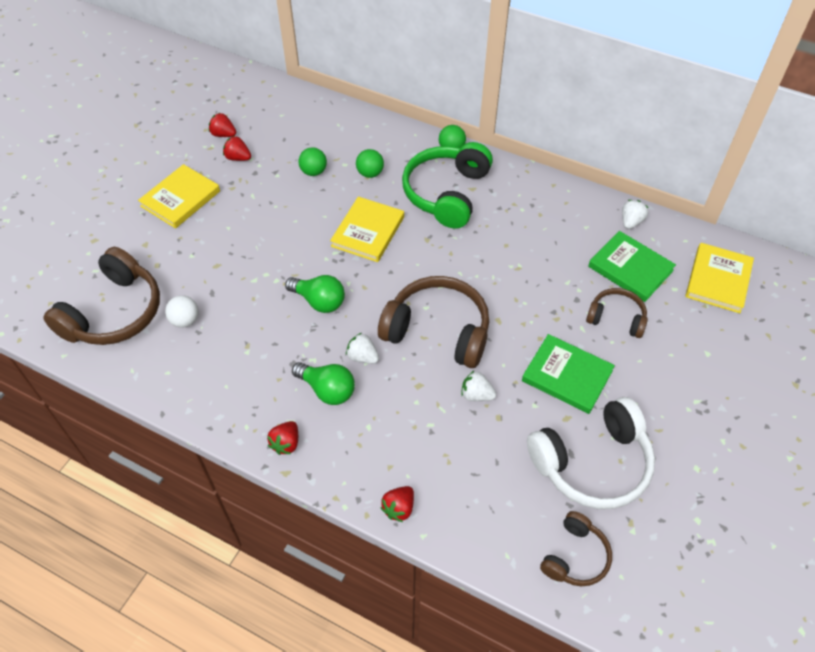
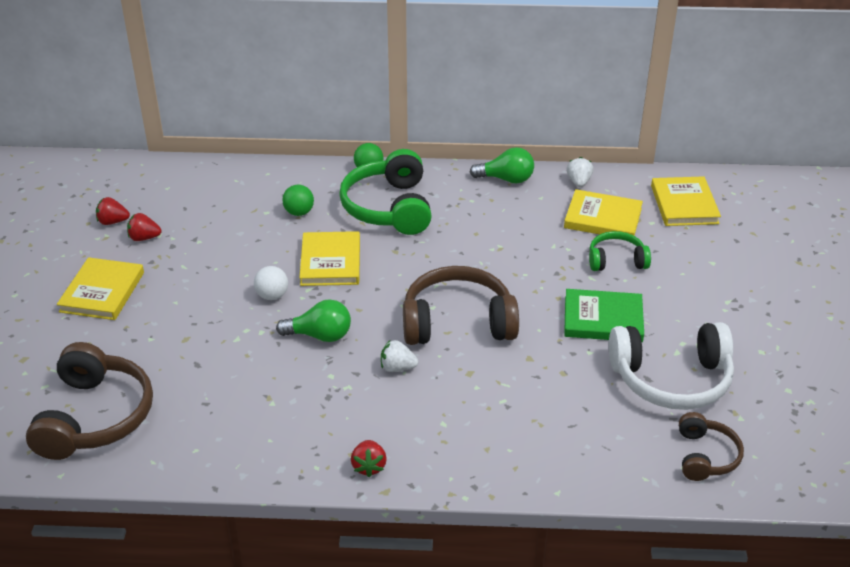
camera: 25 degrees left, 15 degrees down
(185, 320) = (184, 398): white ball -> white ball (272, 296)
(313, 172) = (237, 227): green ball -> none
(327, 390) = (380, 407): green light bulb -> green light bulb (506, 179)
(399, 508) = (519, 479): red strawberry -> none
(476, 395) = (530, 362): white strawberry -> none
(592, 463) = (671, 379): white headphones -> white headphones turned 45 degrees clockwise
(616, 318) = (616, 260): brown headphones -> green headphones
(630, 268) = (603, 218): green book -> yellow book

